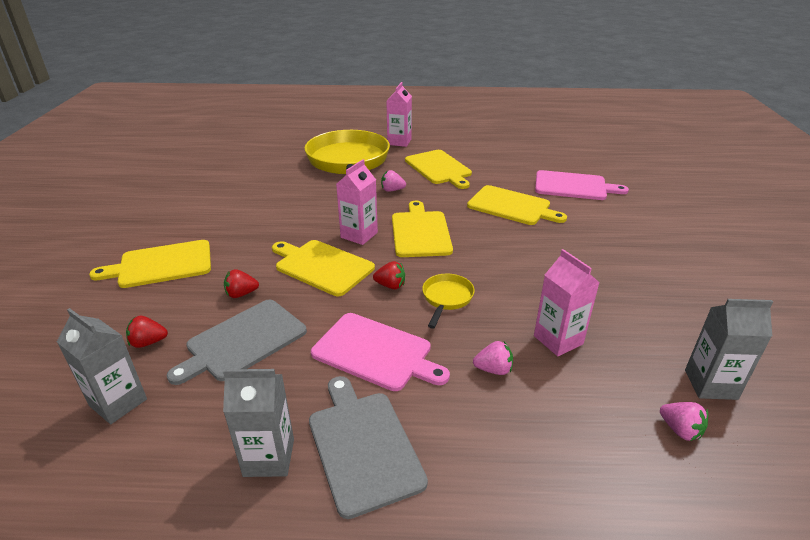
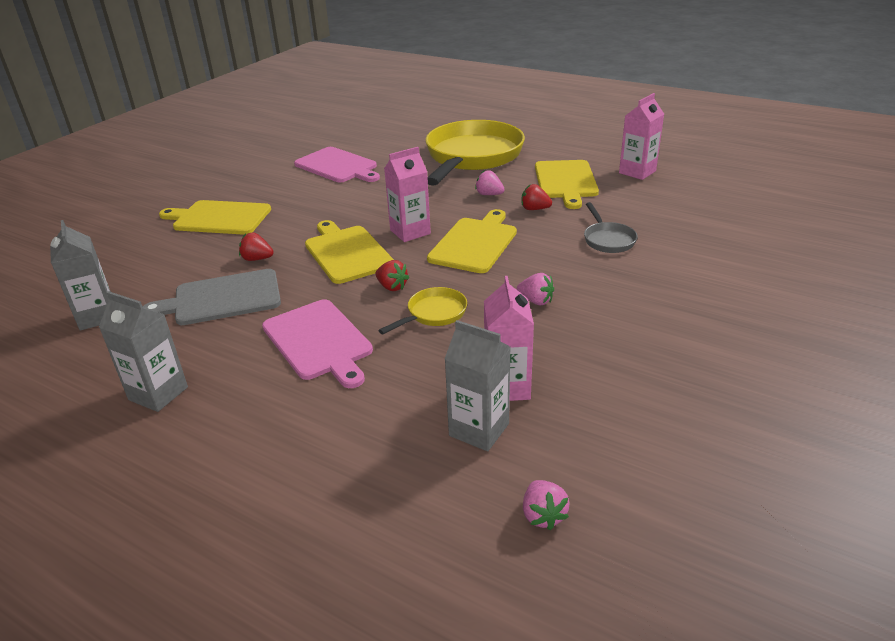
camera: 30 degrees right, 0 degrees up
(148, 342) = (155, 278): red strawberry -> red strawberry (534, 209)
(363, 445) = (234, 412): grey cutting board -> none
(399, 142) = (550, 144): pink carton -> pink carton (637, 172)
(493, 369) = (410, 391): pink strawberry -> pink strawberry (536, 301)
(512, 206) = (607, 240): yellow cutting board -> grey pan
(573, 186) = (715, 234): pink cutting board -> pink cutting board (338, 166)
(710, 384) = (635, 488): grey carton -> grey carton (479, 429)

